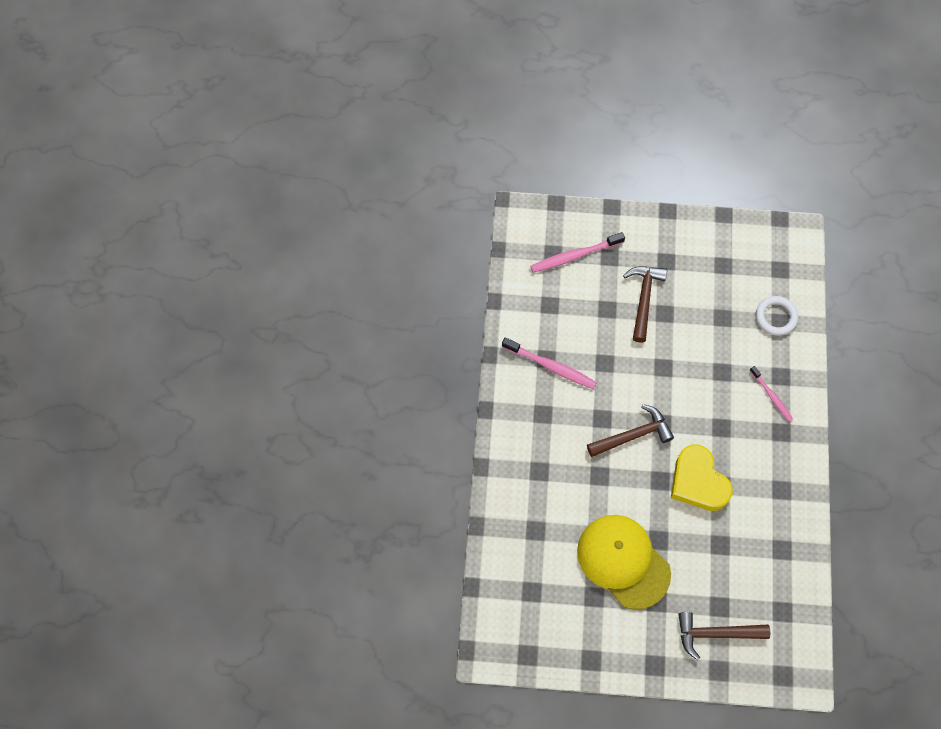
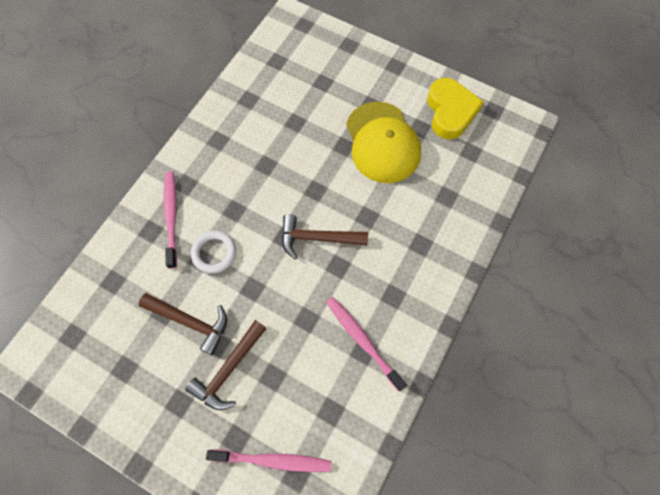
camera: 155 degrees left, 0 degrees up
(698, 482) = (283, 175): yellow heart -> yellow heart (450, 112)
(716, 634) = (337, 67): brown hammer -> brown hammer (190, 322)
(771, 396) = (171, 217): pink toothbrush -> pink toothbrush, size x1.58
(776, 317) = (113, 288): white ring -> white ring (214, 253)

